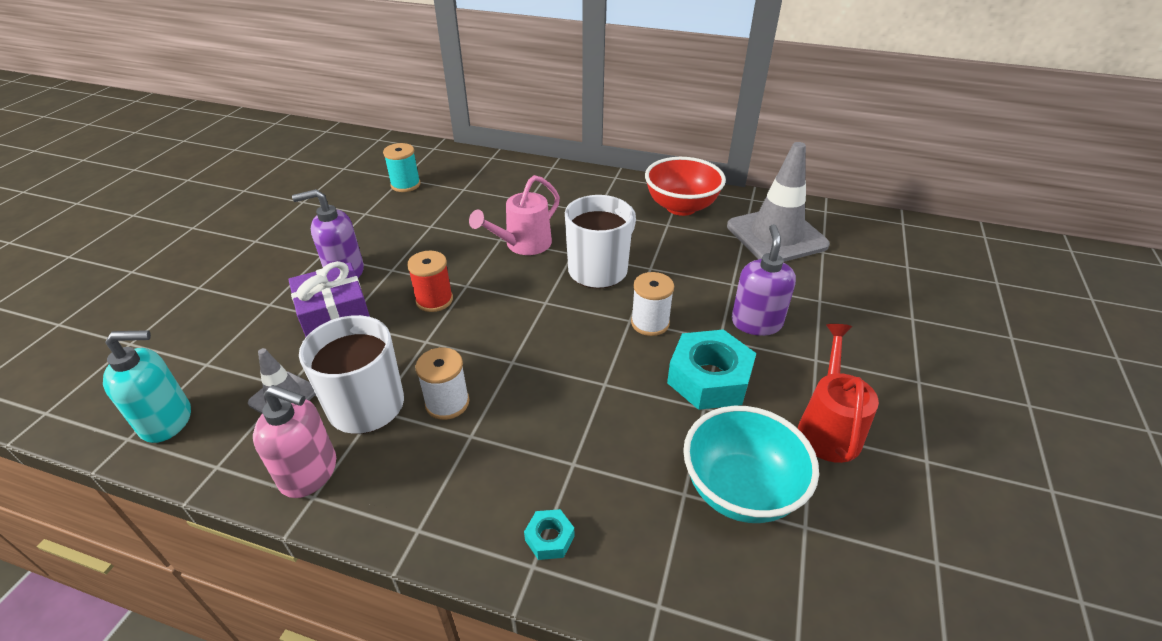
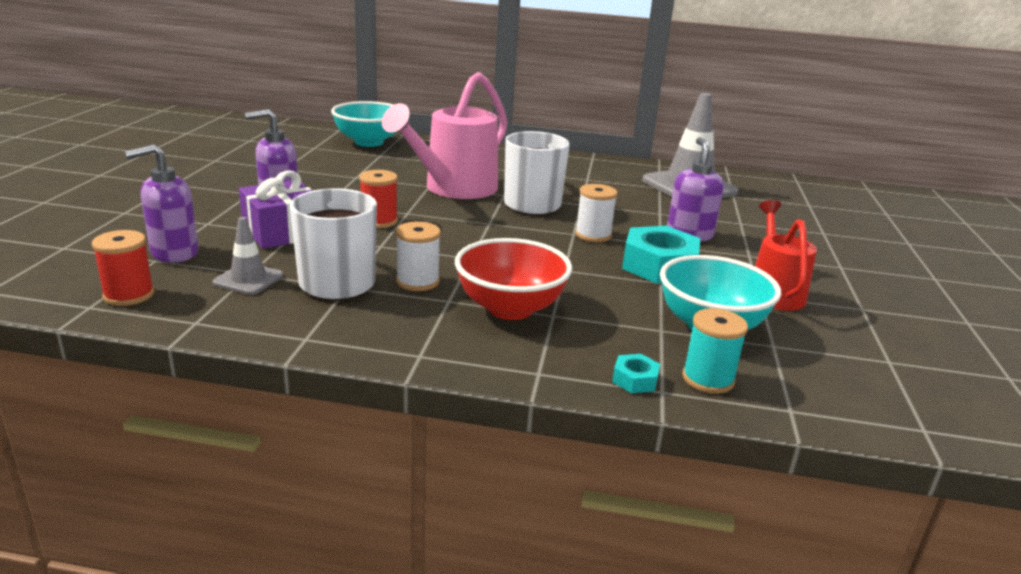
camera: 10 degrees left, 15 degrees down
(167, 421) = (129, 295): turquoise soap dispenser -> red spool
(226, 353) = (174, 253): none -> purple soap dispenser
(309, 473) = (296, 324): pink soap dispenser -> none
(405, 185) = (319, 151): turquoise spool -> turquoise spool (708, 379)
(457, 168) = (369, 142): none -> turquoise bowl
(522, 245) = (453, 189): pink watering can -> pink watering can, size x1.62
(549, 538) = (548, 357): turquoise nut -> turquoise nut (635, 380)
(681, 207) = (596, 169): red bowl -> red bowl (510, 308)

